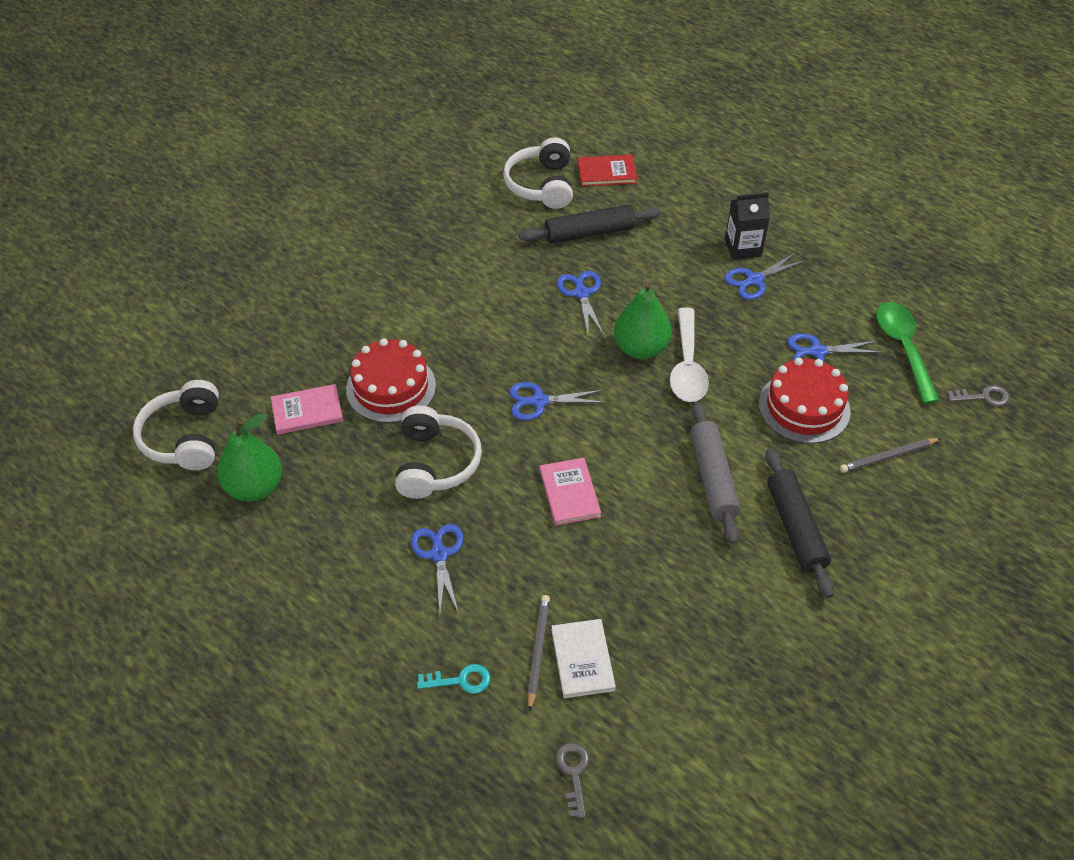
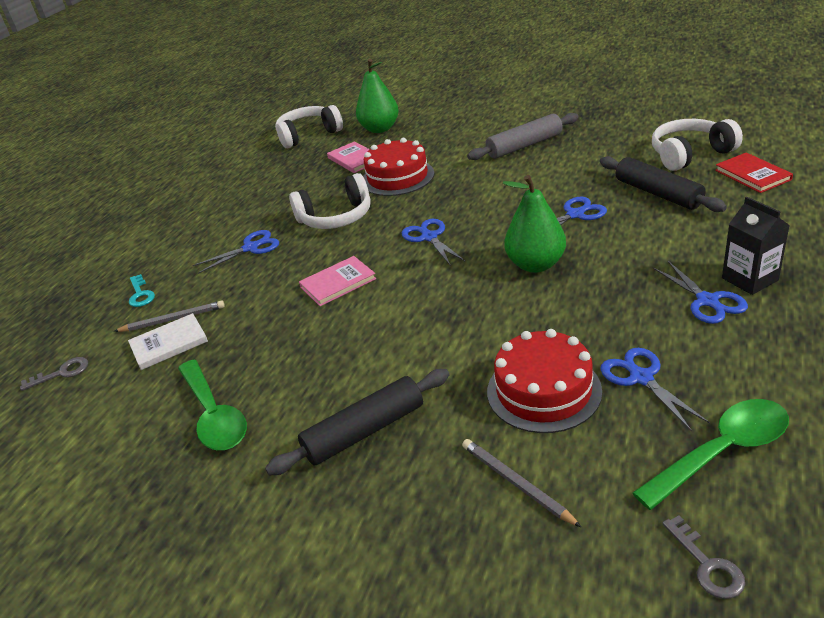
camera: 75 degrees right, 15 degrees down
(255, 487) = (280, 168): green pear -> green pear (380, 129)
(687, 366) = (536, 297): white spoon -> none
(712, 478) = (400, 355): grey rolling pin -> grey rolling pin (524, 146)
(721, 633) = (214, 415): none -> green spoon
(754, 280) = (707, 301): blue scissors -> blue scissors turned 150 degrees counterclockwise

